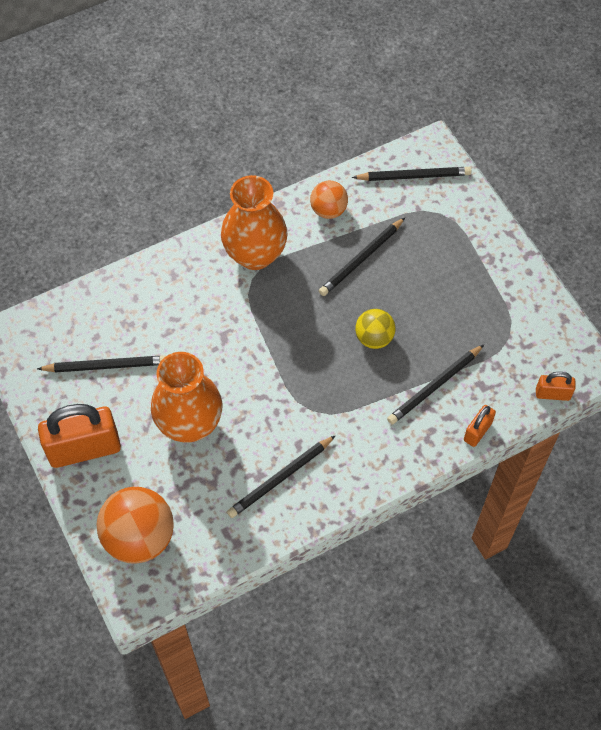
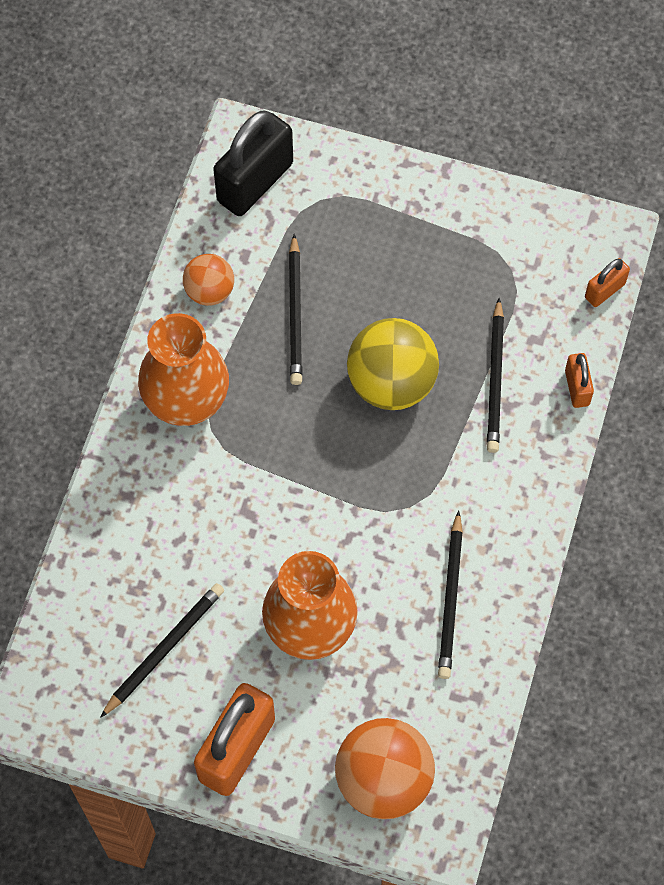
camera: 45 degrees left, 5 degrees up
(374, 338) = (391, 383): yellow ball -> yellow ball, size x1.73
(413, 176) = (255, 182): black pencil -> black padlock

